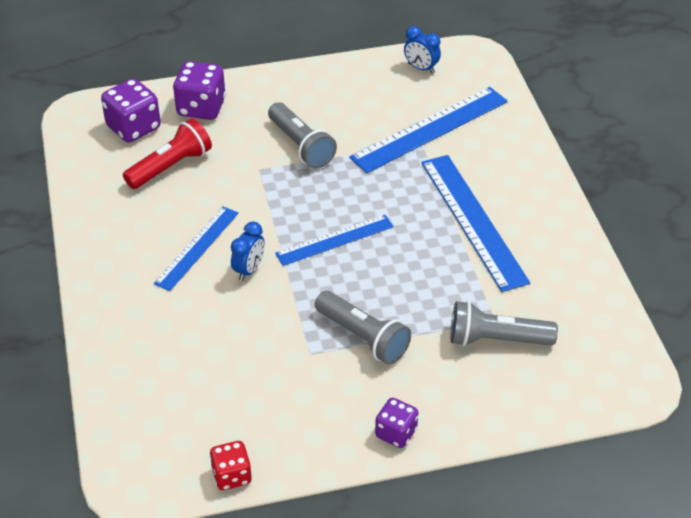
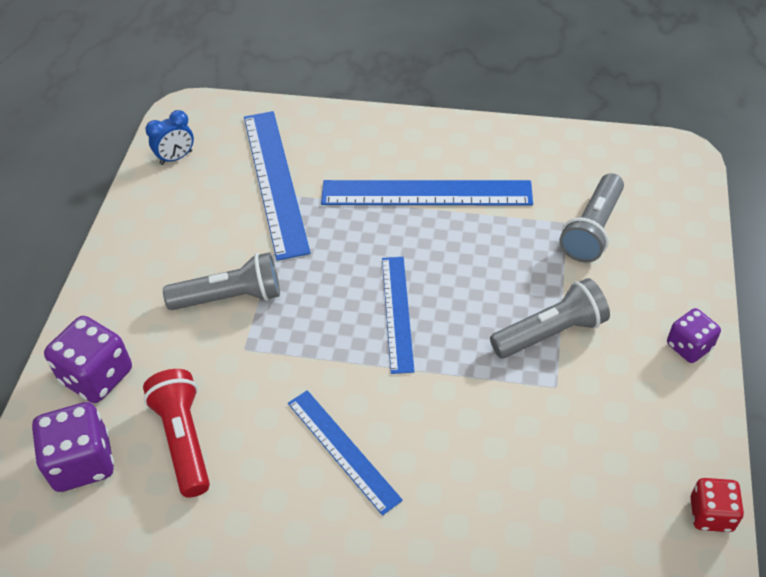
camera: 65 degrees left, 5 degrees up
(249, 270) = (405, 407): blue clock -> none

